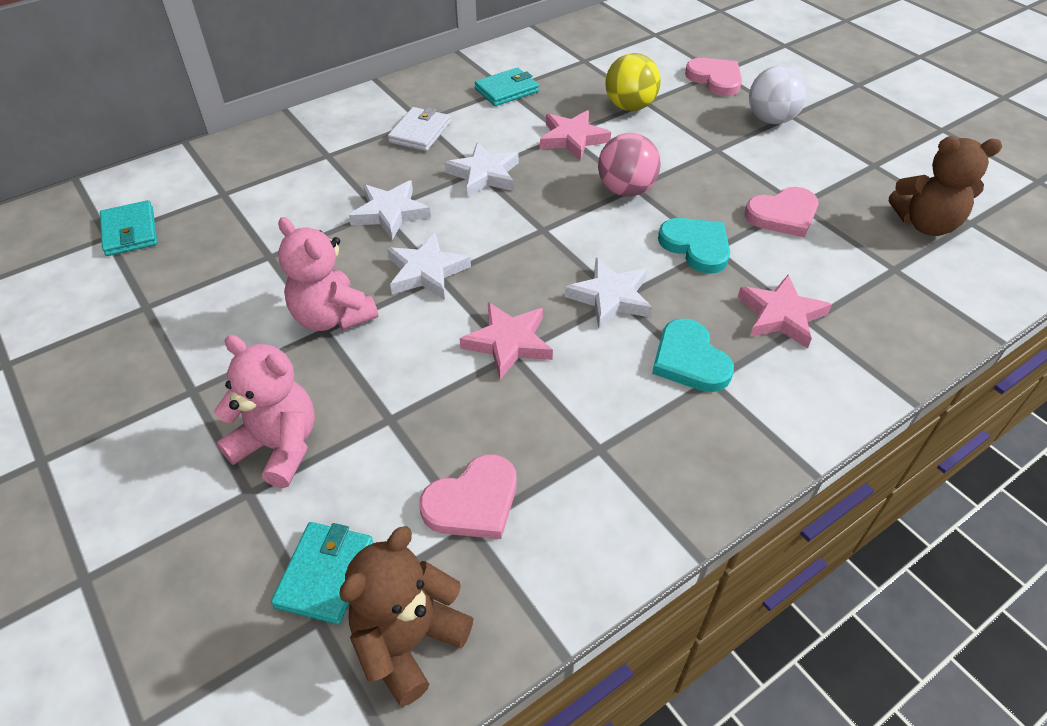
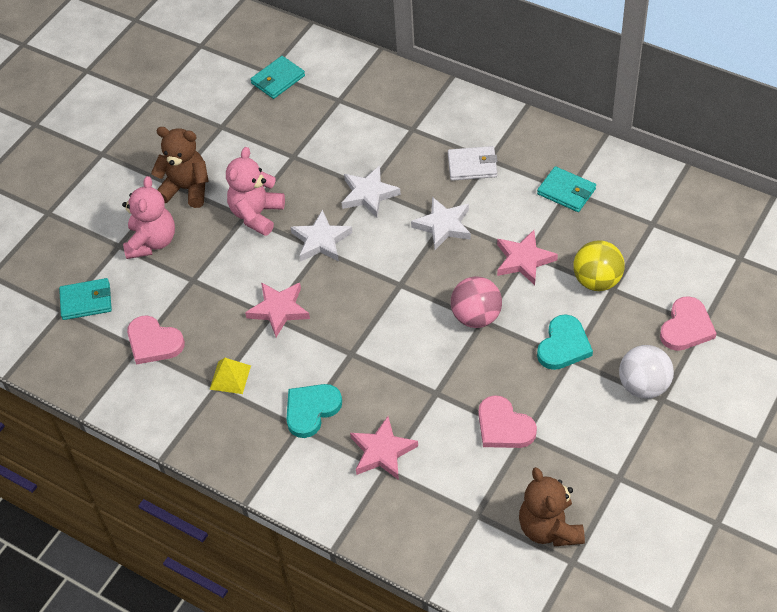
camera: 70 degrees right, 5 degrees up
(408, 641) = (65, 351): brown teddy bear -> brown teddy bear (186, 189)
(591, 427) = (230, 377): none -> yellow pyramid
(610, 297) = (349, 348): white star -> none
(696, 247) = (431, 381): turquoise heart -> turquoise heart (563, 345)

